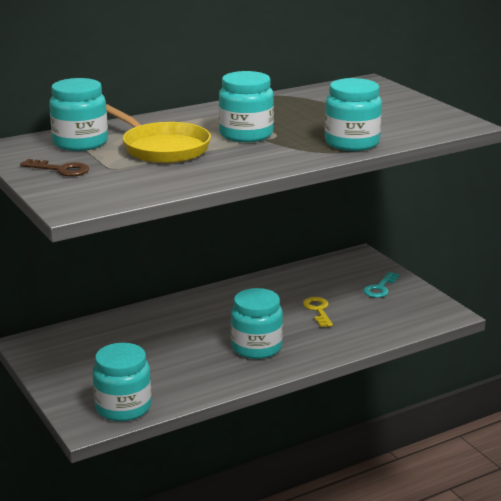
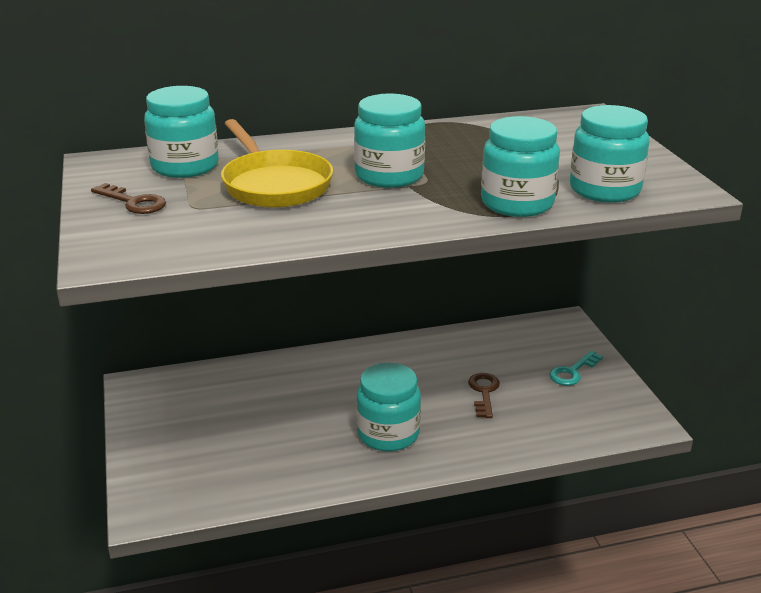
camera: 15 degrees right, 5 degrees up
(123, 407) = (196, 494): turquoise jar -> turquoise jar (604, 190)
(318, 310) = (484, 392): yellow key -> brown key

